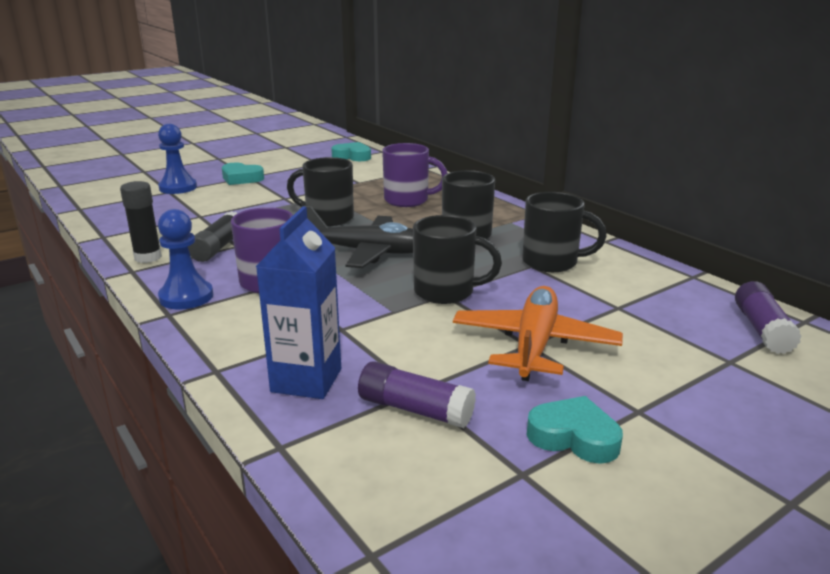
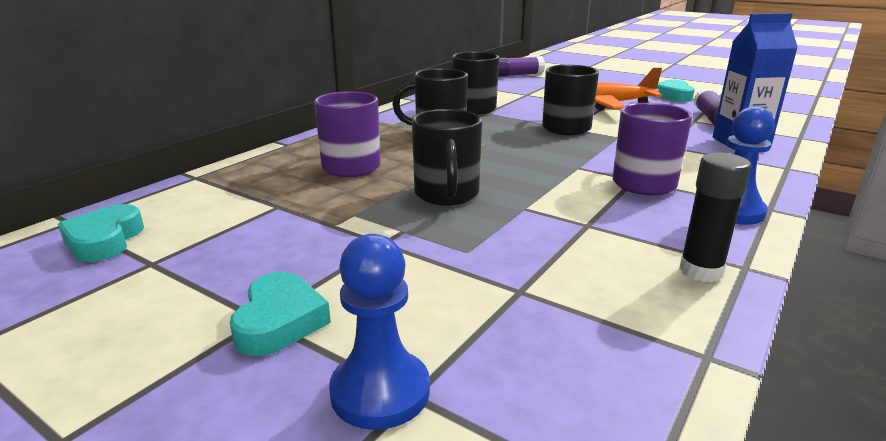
camera: 110 degrees left, 0 degrees up
(218, 248) = (609, 233): black glue stick -> none
(368, 252) = (524, 160): black plane -> none

